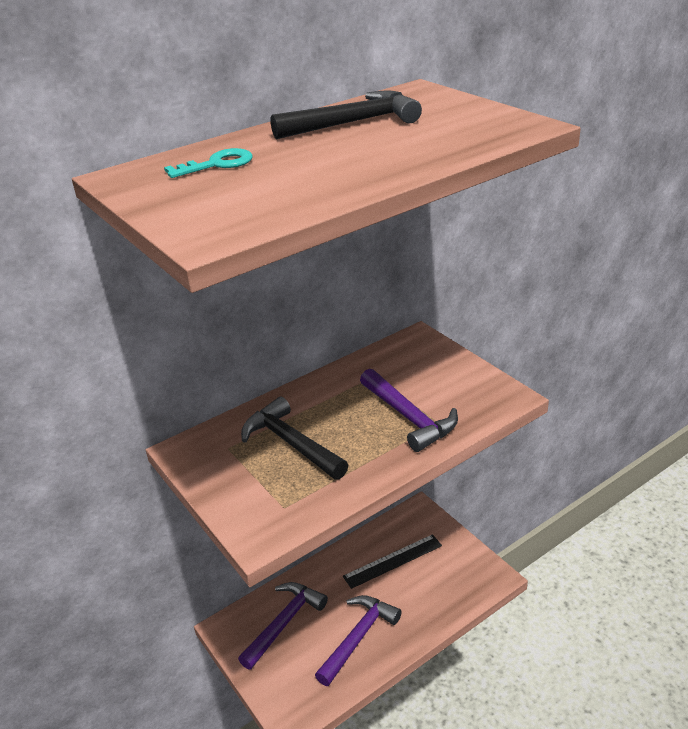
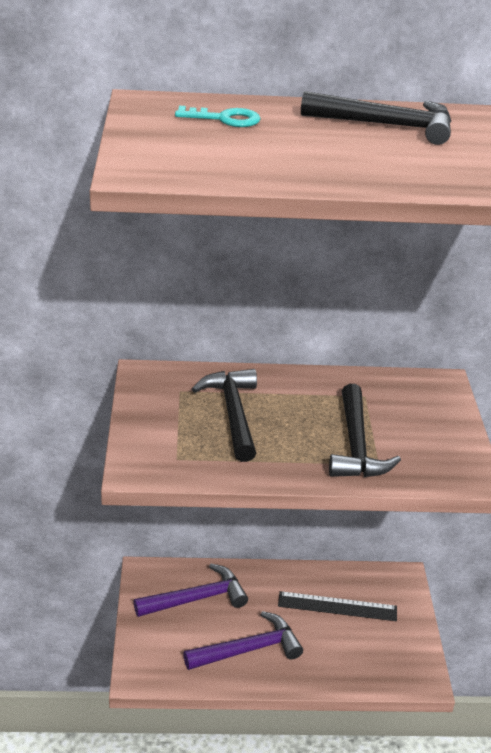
camera: 30 degrees right, 0 degrees up
(409, 417) = (356, 445): purple hammer -> black hammer

